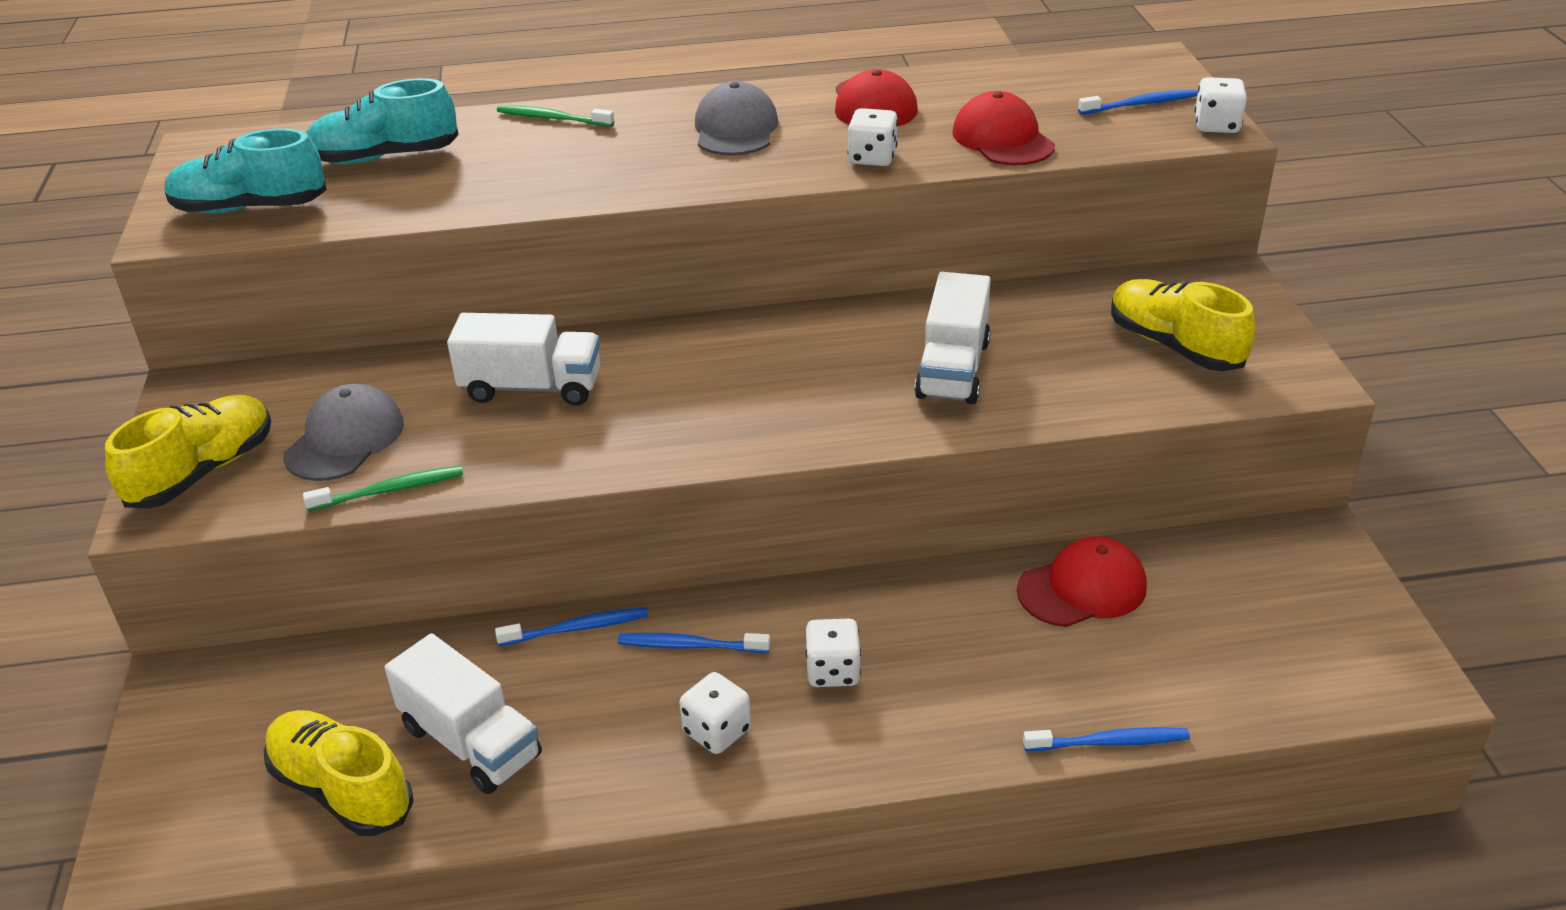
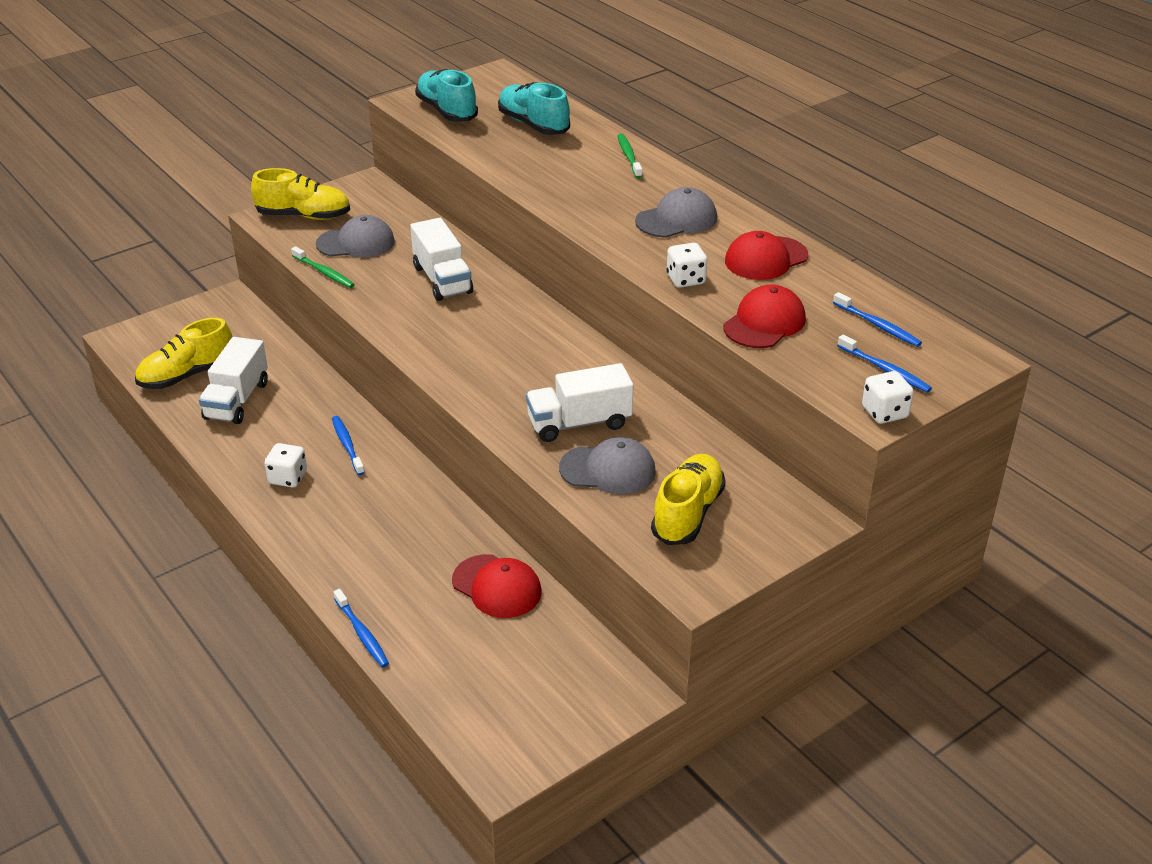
camera: 60 degrees right, 0 degrees up
(342, 789) = (187, 375): yellow shoe -> yellow shoe turned 135 degrees counterclockwise
(578, 628) = (337, 402): blue toothbrush -> blue toothbrush (878, 325)
(833, 671) = (358, 504): white dice -> none
(1060, 375) = (608, 470): none -> grey cap

